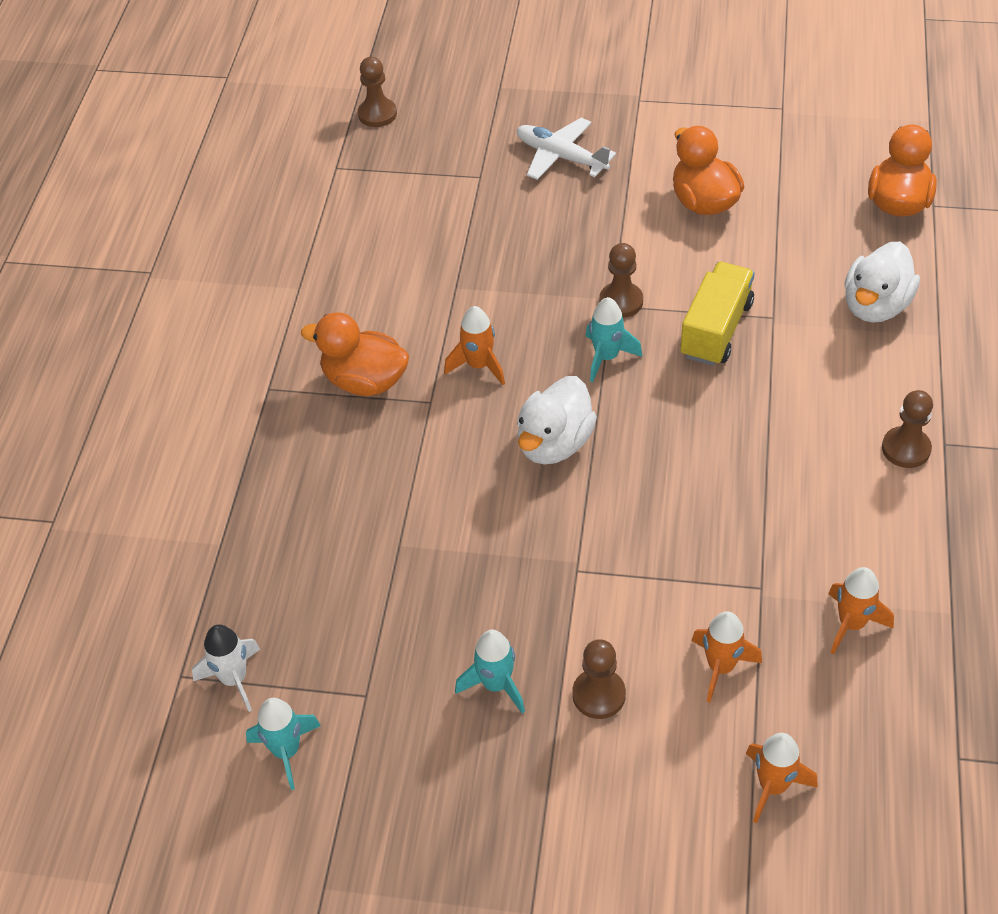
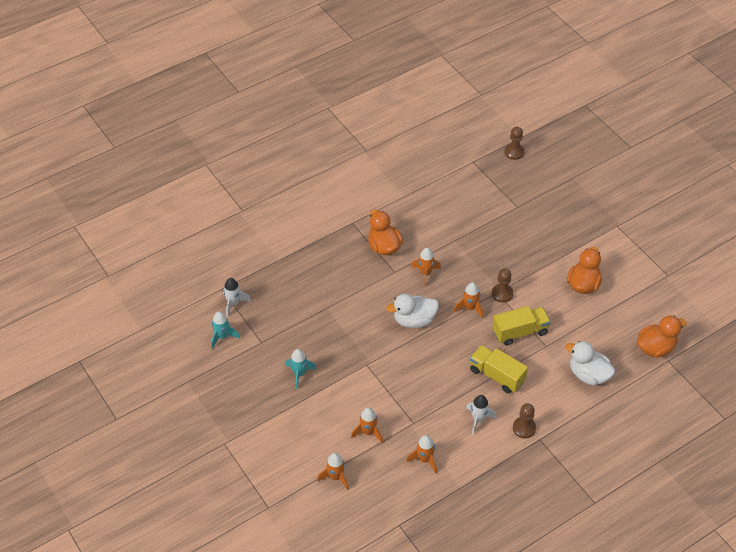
camera: 45 degrees right, 0 degrees up
(561, 157) = (556, 223): white plane -> none
(599, 695) = (323, 405): brown pawn -> none
(606, 357) = (470, 308): turquoise rocket -> orange rocket
(771, 413) = (497, 375): none -> yellow truck
(835, 495) = (478, 419): none -> white rocket
(875, 306) = (588, 375): white duck -> white duck turned 45 degrees clockwise

